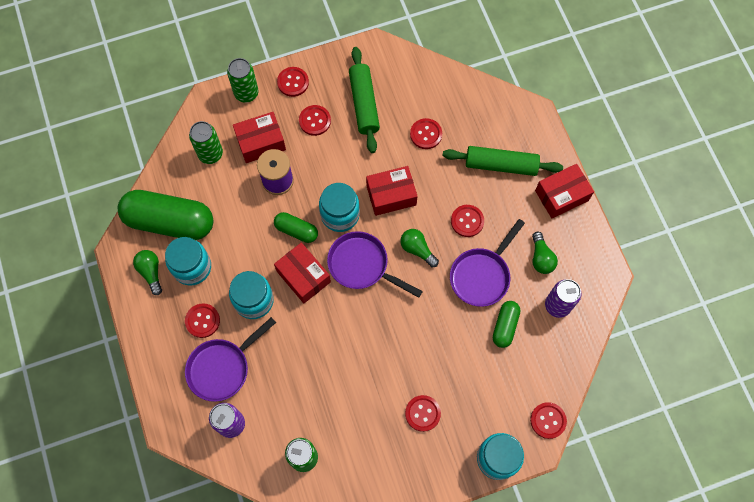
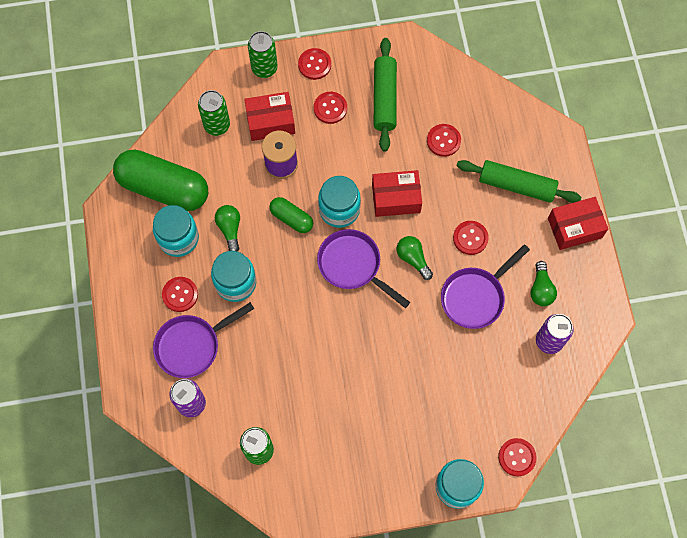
camera: 10 degrees right, 0 degrees up
(151, 272) = (136, 236): green light bulb -> green light bulb (230, 229)
(303, 276) = (290, 267): red box -> none
(422, 413) = (388, 427): red button -> none
(505, 326) = (490, 353): green capsule -> none

